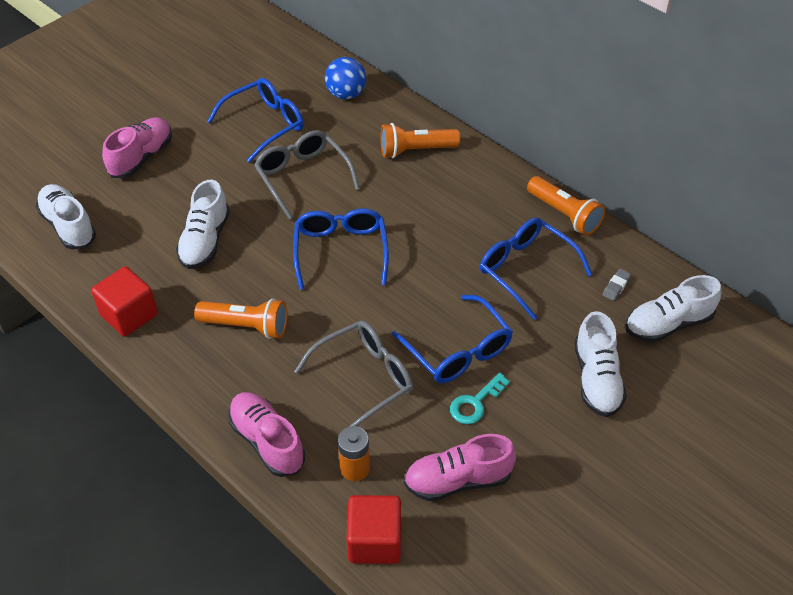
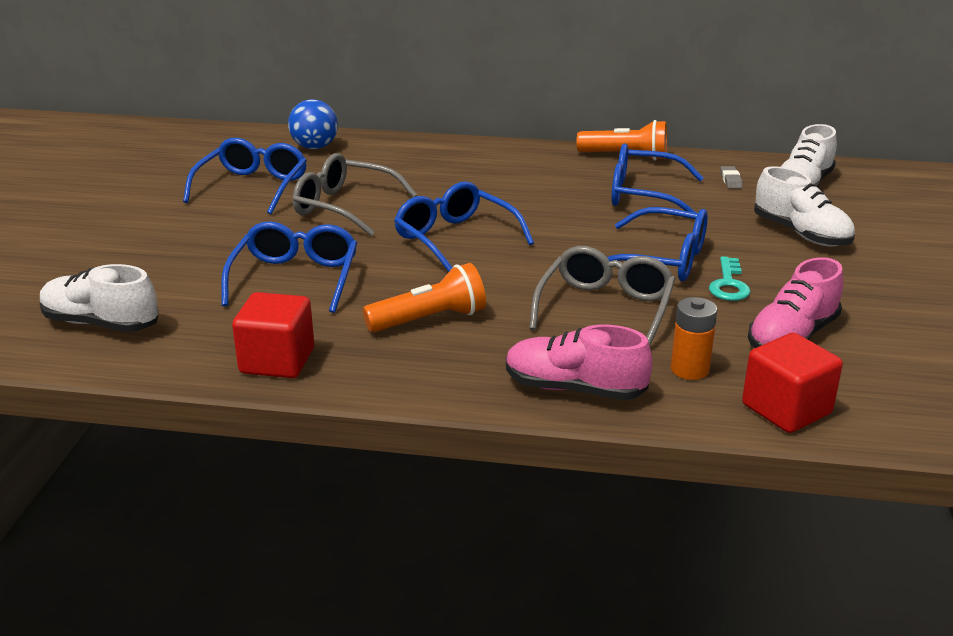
camera: 35 degrees left, 20 degrees down
(141, 157) = (132, 248): pink shoe -> none
(205, 241) = (295, 279): white shoe -> blue glasses
(415, 150) = (436, 160): orange flashlight -> none

